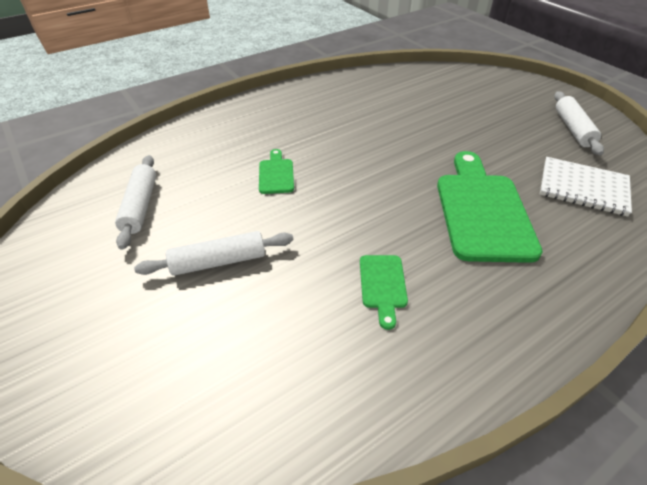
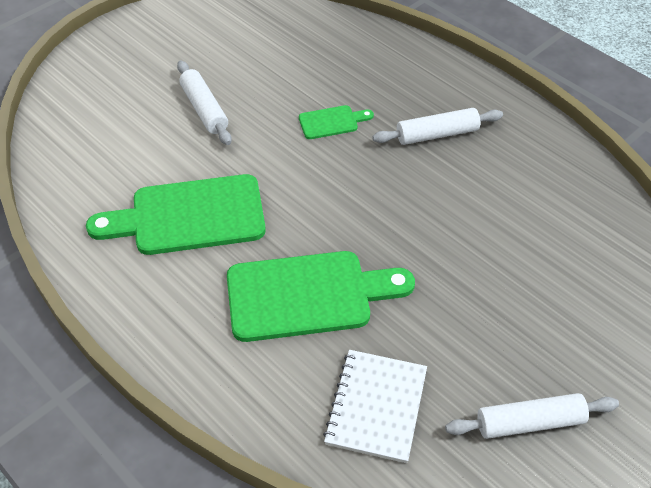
camera: 80 degrees right, 5 degrees up
(140, 206) = (264, 46): white rolling pin -> white rolling pin (437, 134)
(383, 285) = (189, 216): green cutting board -> green cutting board, size x2.13

